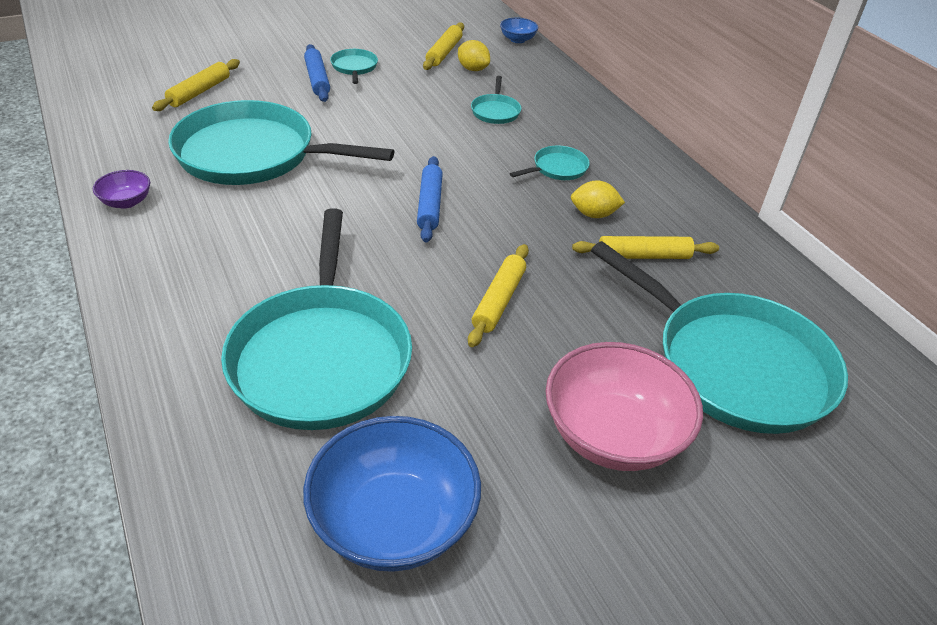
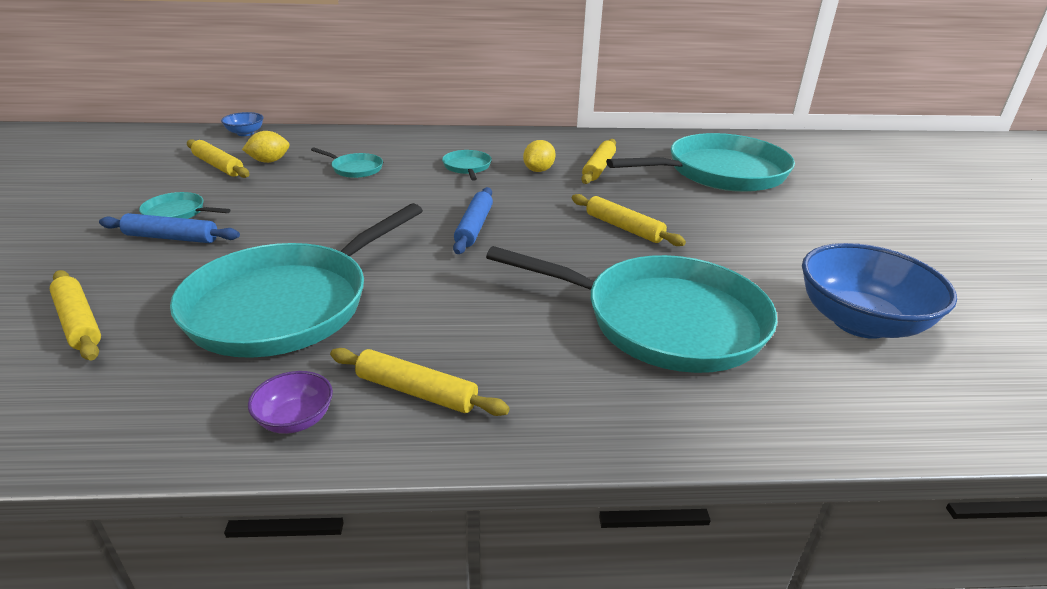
camera: 65 degrees left, 10 degrees down
(169, 241) = (417, 391): none -> yellow rolling pin
(429, 205) = (474, 227): blue rolling pin -> blue rolling pin turned 75 degrees clockwise
(613, 435) = (778, 223): pink bowl -> none

